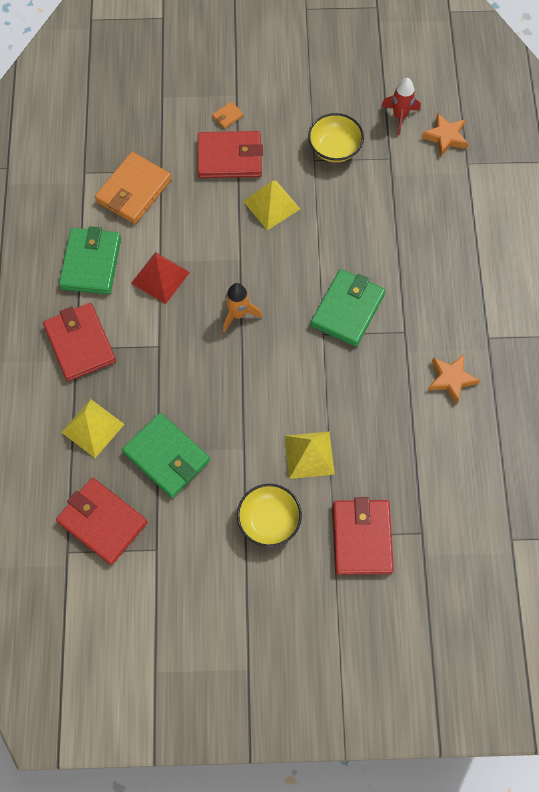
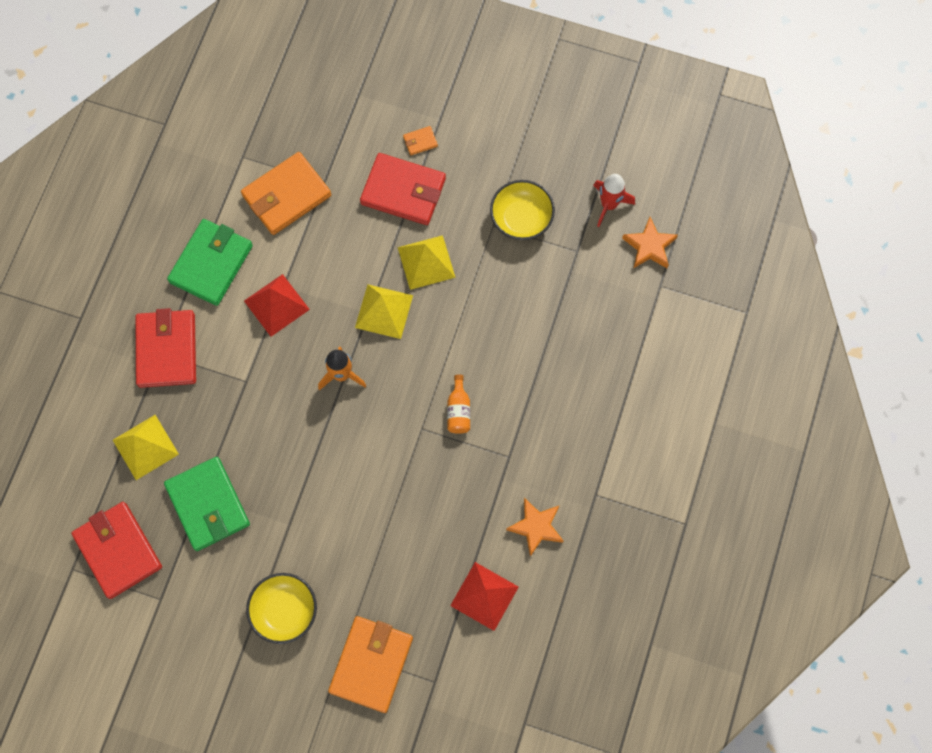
camera: 20 degrees right, 5 degrees up
(309, 454) = (353, 555): yellow pyramid -> yellow pyramid (384, 311)
(347, 310) = (458, 410): green wallet -> orange bottle
(362, 538) = (371, 664): red wallet -> orange wallet
(433, 448) = (484, 596): none -> red pyramid

